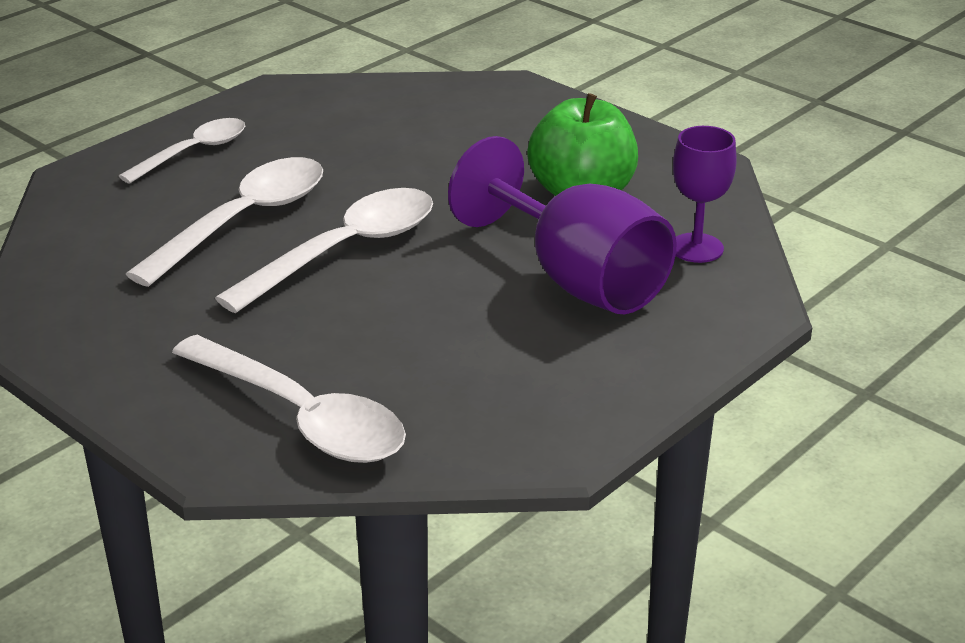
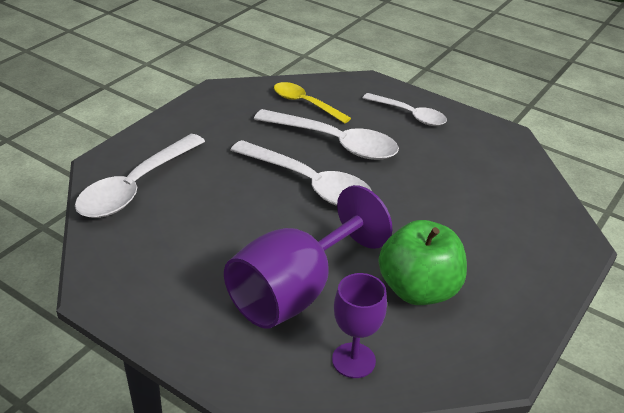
camera: 80 degrees right, 5 degrees up
(115, 238) = (305, 104): none -> yellow spoon

